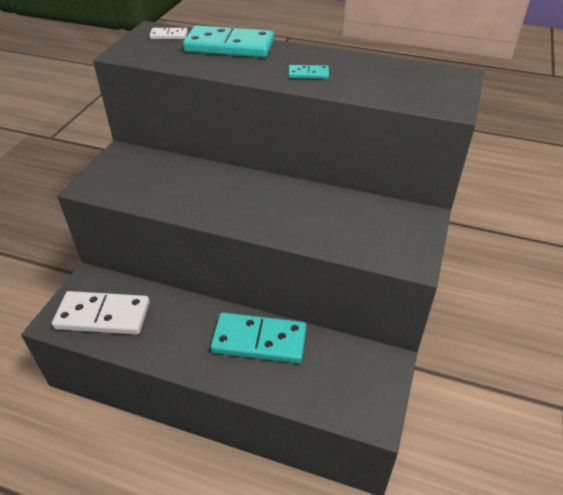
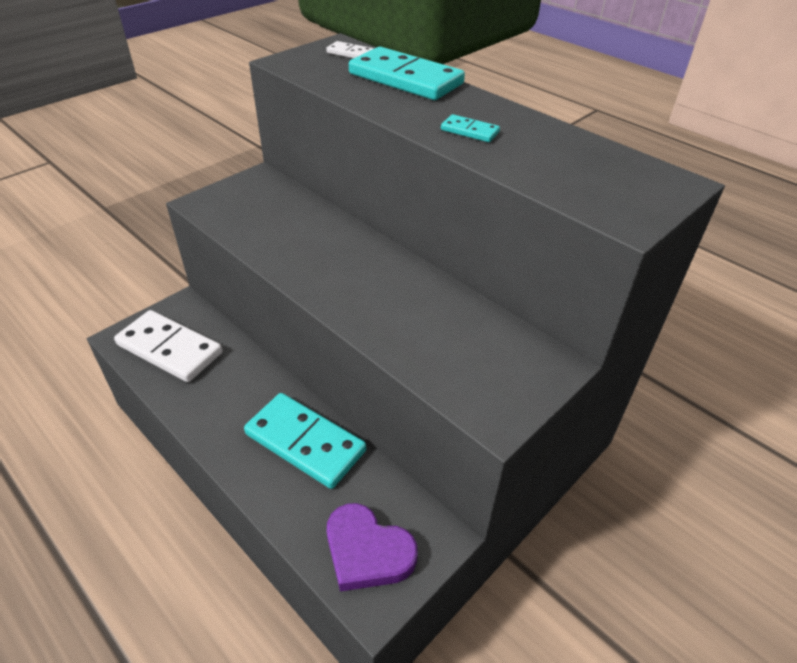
camera: 25 degrees right, 0 degrees up
(351, 391) = (367, 551): none -> purple heart

